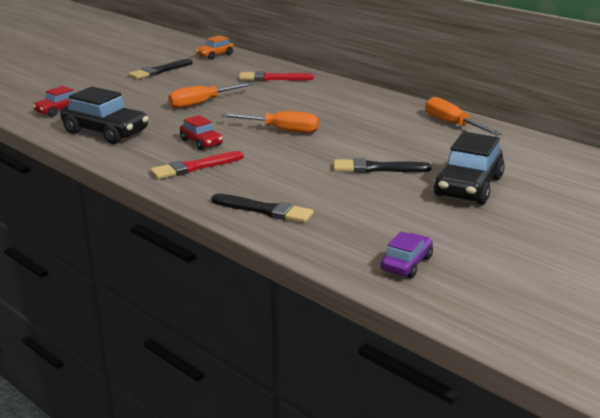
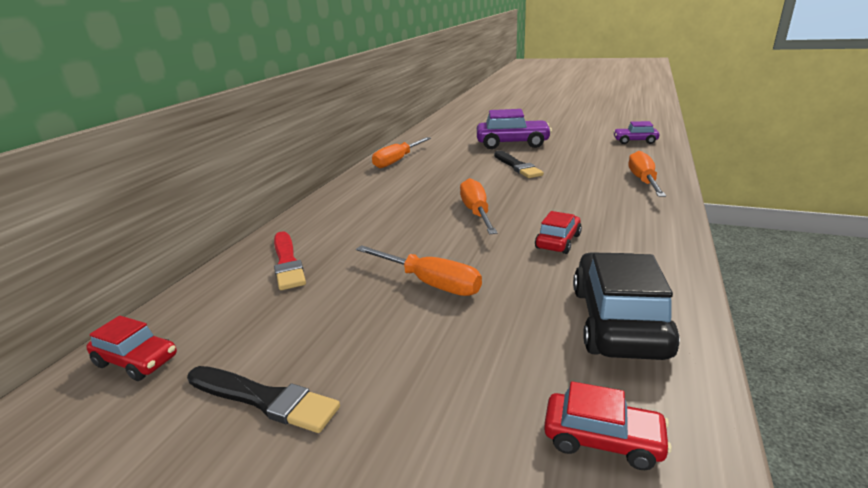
camera: 110 degrees left, 0 degrees up
(194, 167) = (619, 226): red brush -> none
(215, 55) = (137, 361): orange car -> red car
(265, 210) = (643, 181): black brush -> orange screwdriver
(468, 186) = (512, 143): black car -> purple car

